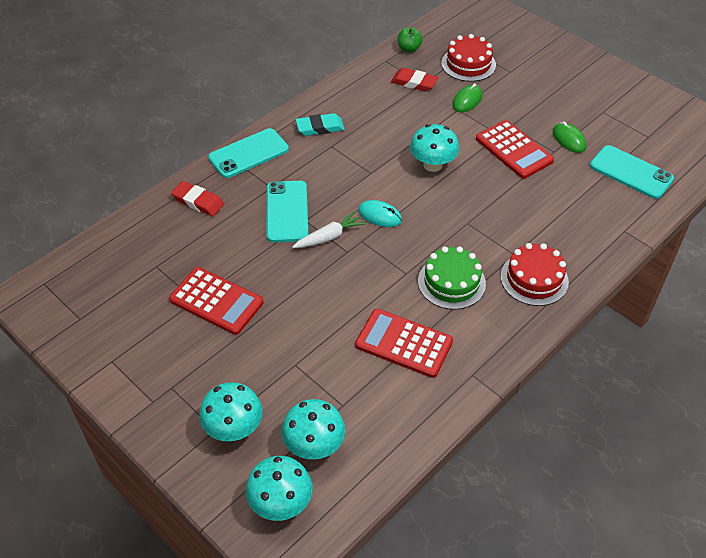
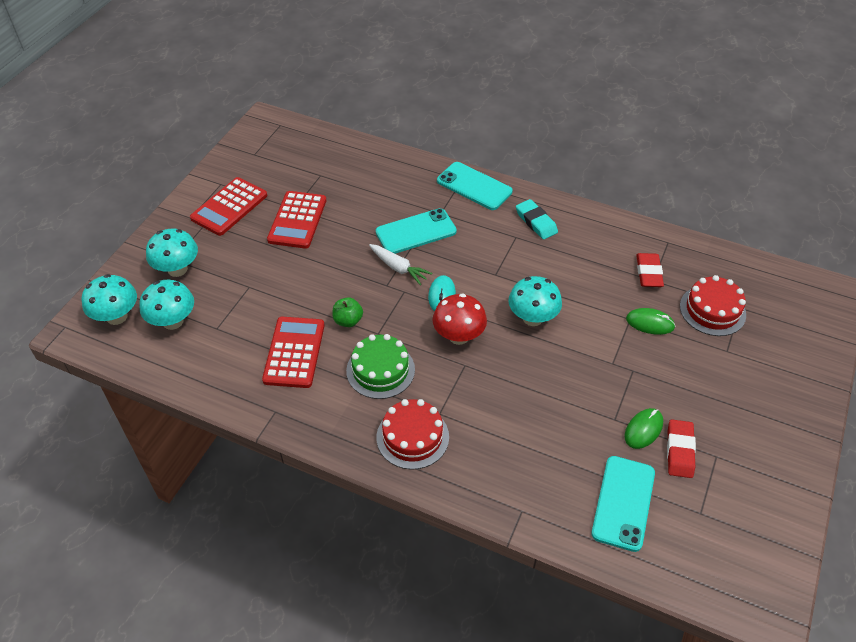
camera: 70 degrees right, 0 degrees up
(198, 201) = (400, 175): red eraser -> red eraser (679, 451)
(409, 49) = (701, 255): green apple -> green apple (348, 321)
(433, 217) = (458, 336): none -> red mushroom
(514, 150) = (595, 381): red calculator -> red calculator (229, 207)

